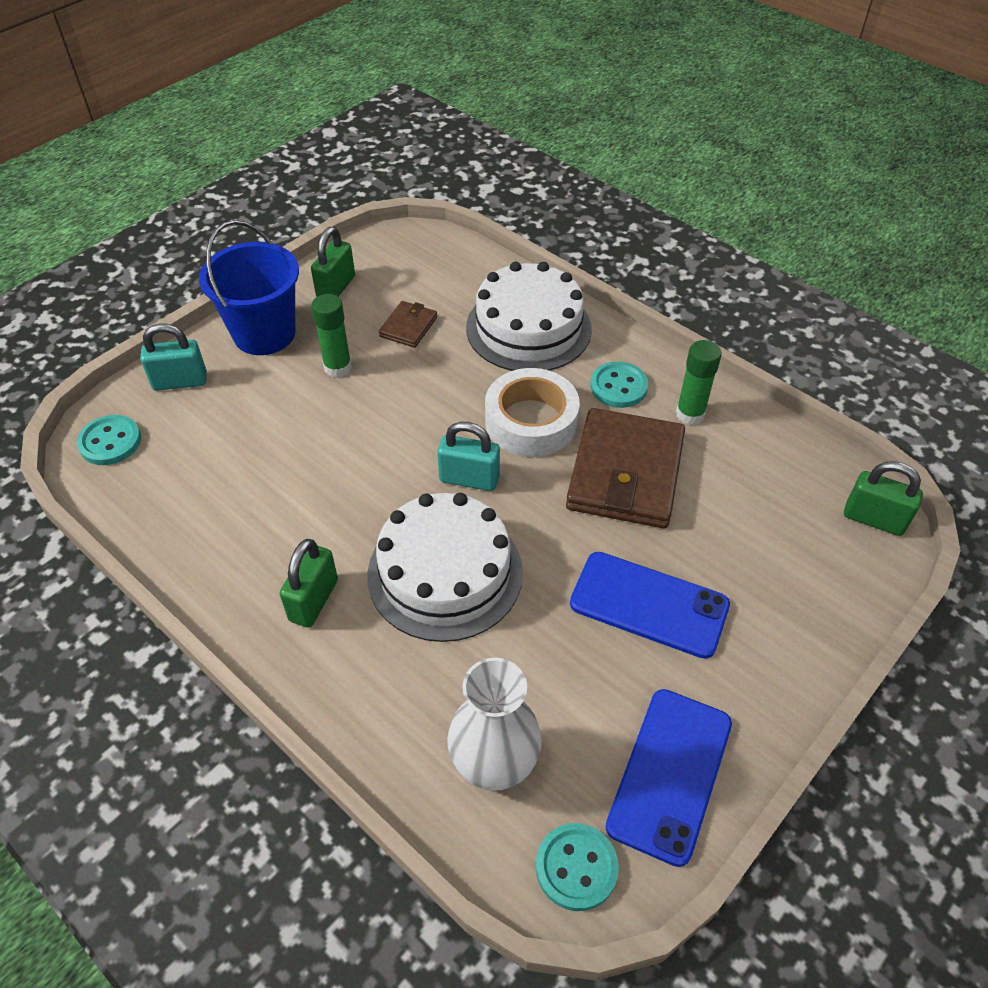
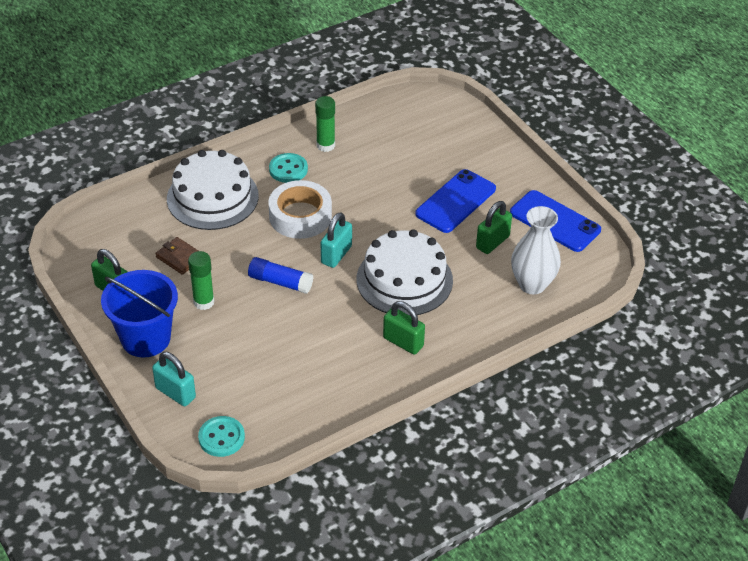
camera: 75 degrees left, 5 degrees down
(180, 382) = (175, 393): turquoise padlock -> turquoise padlock turned 60 degrees counterclockwise
(395, 431) = (280, 282): none -> blue glue stick
(576, 867) = (592, 266): turquoise button -> none
(625, 473) = (360, 185): brown wallet -> none
(873, 519) = (431, 101): green padlock -> green padlock (492, 242)

